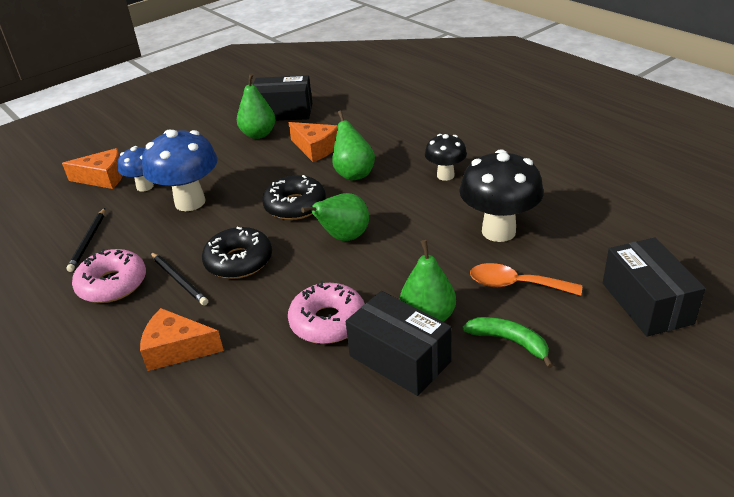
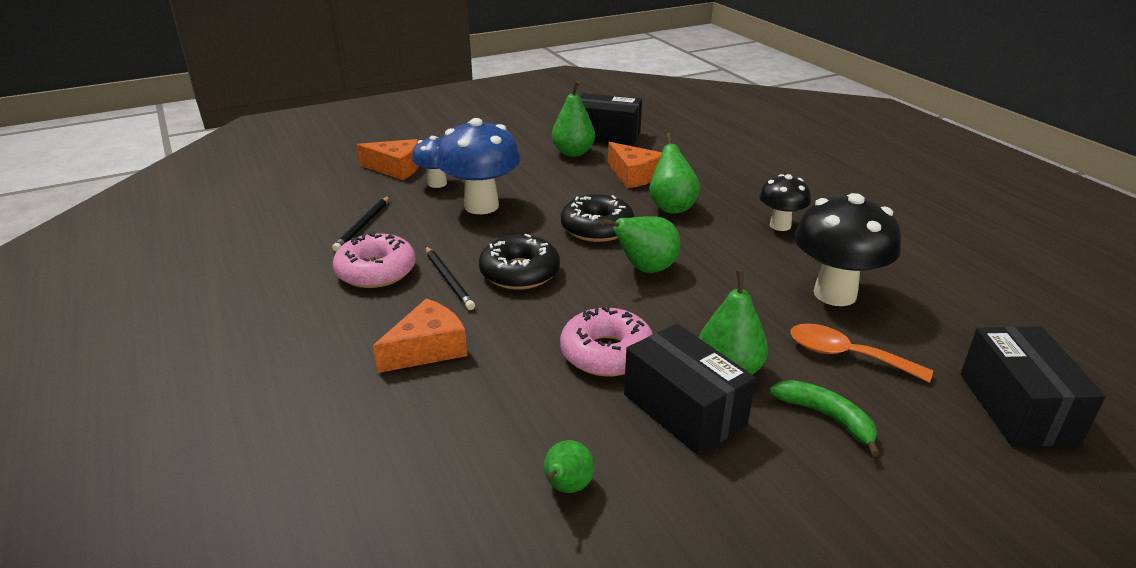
camera: 10 degrees right, 5 degrees down
(177, 349) = (427, 349): orange cheese -> orange cheese turned 120 degrees clockwise
(321, 447) = (566, 487): none -> green pear

